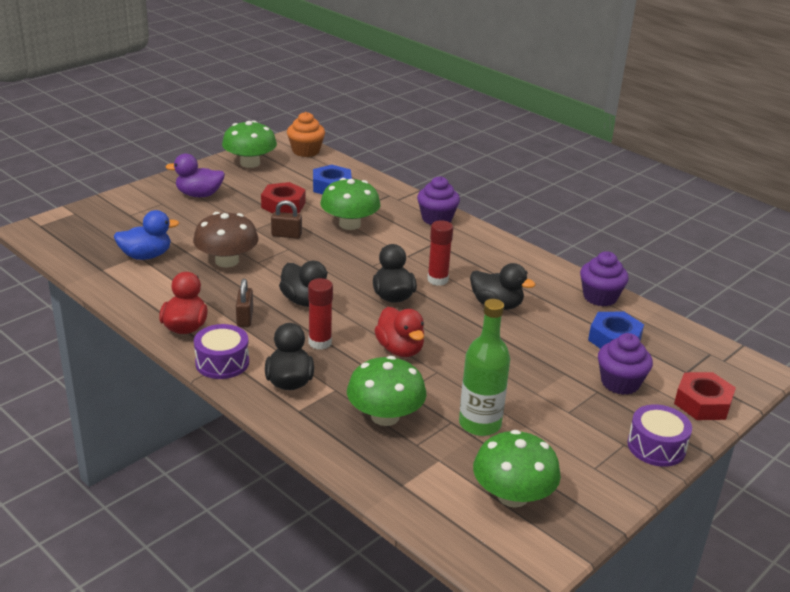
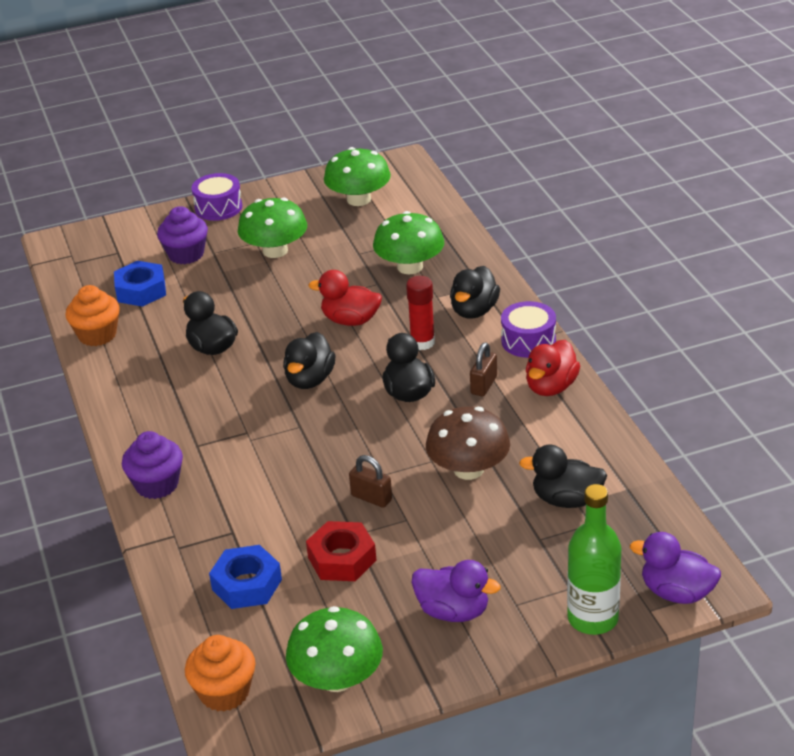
camera: 150 degrees left, 5 degrees up
(58, 223) = (676, 592): none -> purple duck
(146, 256) = (566, 500): blue duck -> black duck
(349, 224) = (277, 499): green mushroom -> green mushroom (275, 250)
(400, 349) = (350, 320): red duck -> red duck turned 75 degrees counterclockwise
(437, 280) = (243, 390): red glue stick -> none
(480, 424) = (337, 247): green bottle -> green bottle (592, 618)
(600, 297) = (97, 335): purple cupcake -> orange cupcake
(702, 403) = (140, 227): red nut -> none

